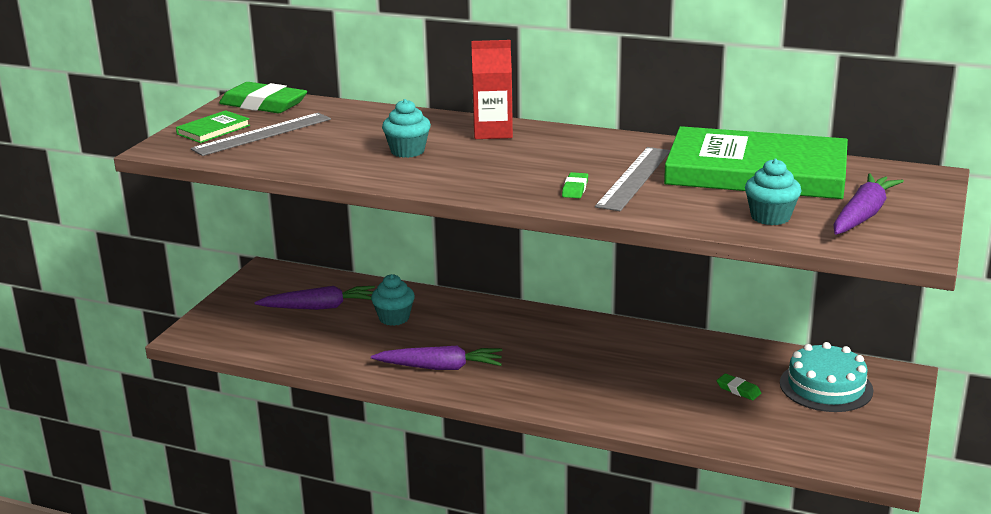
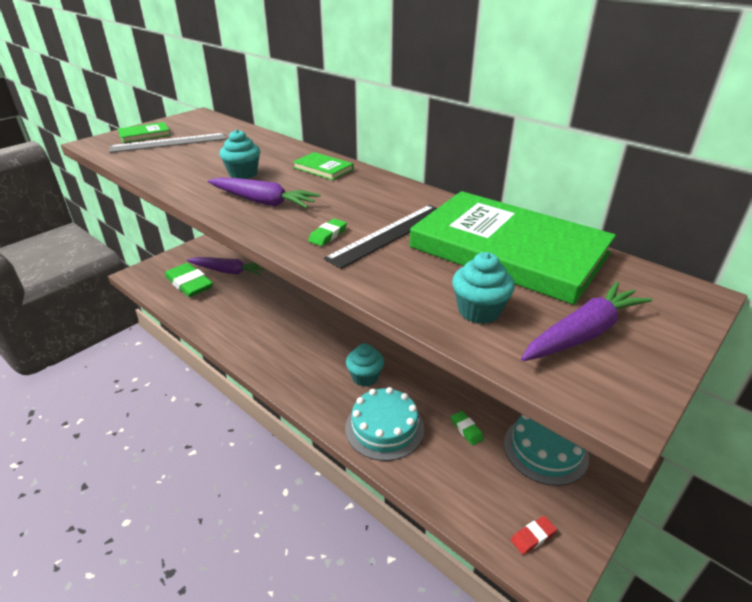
camera: 20 degrees right, 10 degrees up
(263, 104) = (200, 122): green eraser -> green eraser (189, 284)
(394, 318) = (265, 291): turquoise cupcake -> turquoise cupcake (365, 377)
(440, 367) = (261, 341): purple carrot -> purple carrot (263, 202)
(493, 132) = (323, 168): red carton -> green book
(634, 178) = (389, 234): grey ruler -> black ruler
(652, 408) = (384, 428): none -> turquoise cake
(853, 449) = (533, 536): none -> red eraser

